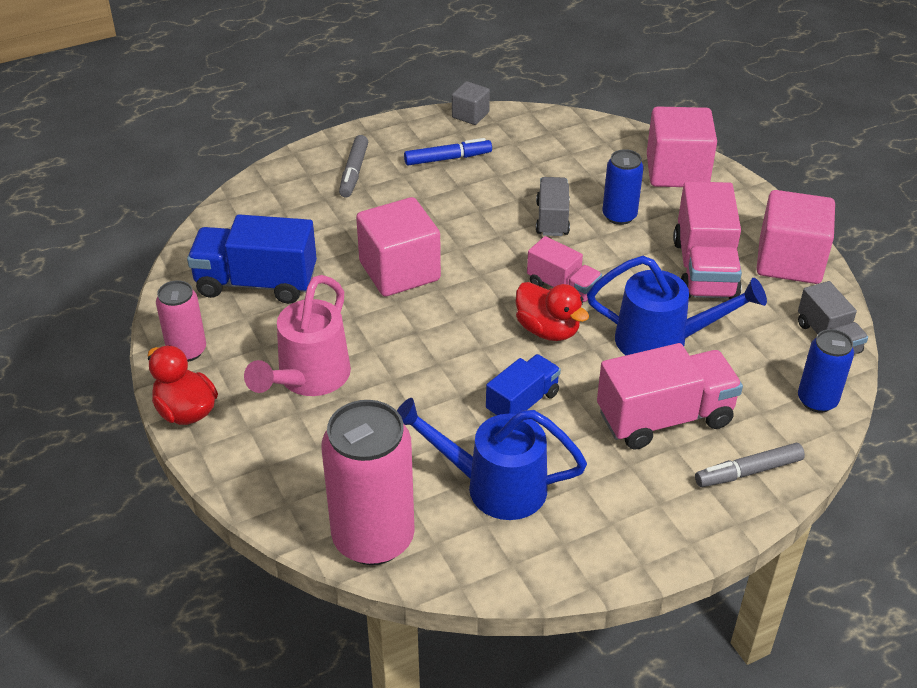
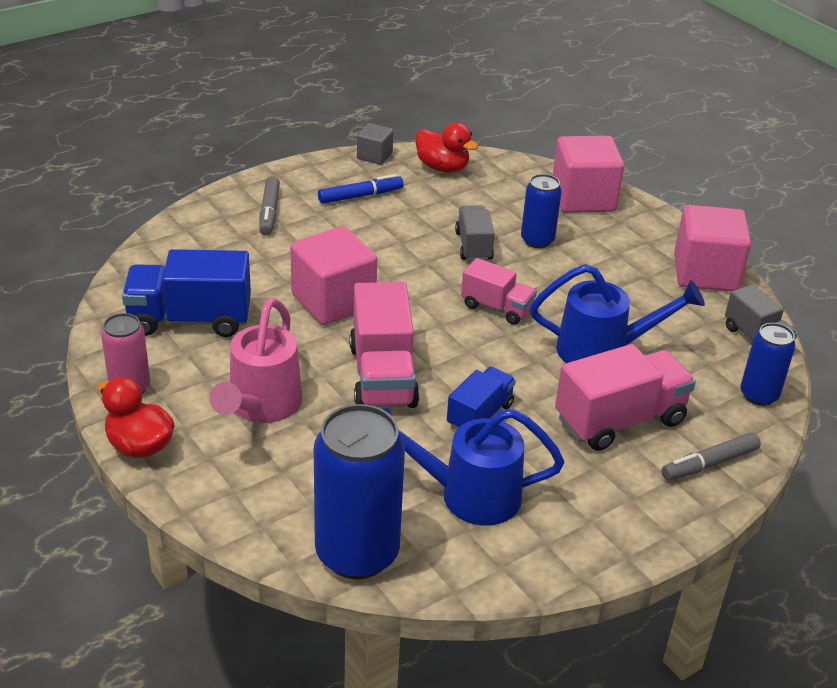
camera: 10 degrees left, 5 degrees down
(373, 538) = (357, 553): pink can -> blue can
(548, 330) = (490, 347): red duck -> red duck (442, 167)
(704, 269) = (628, 284): pink truck -> pink truck (383, 376)

